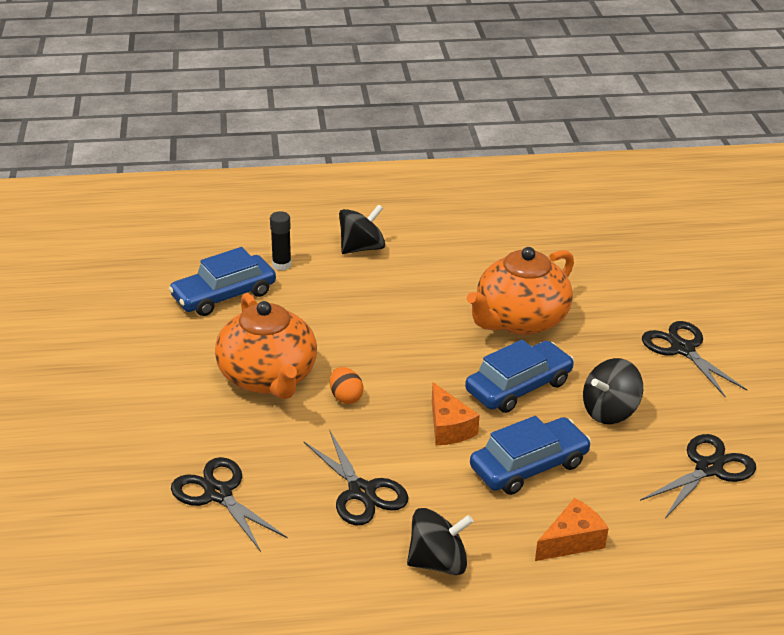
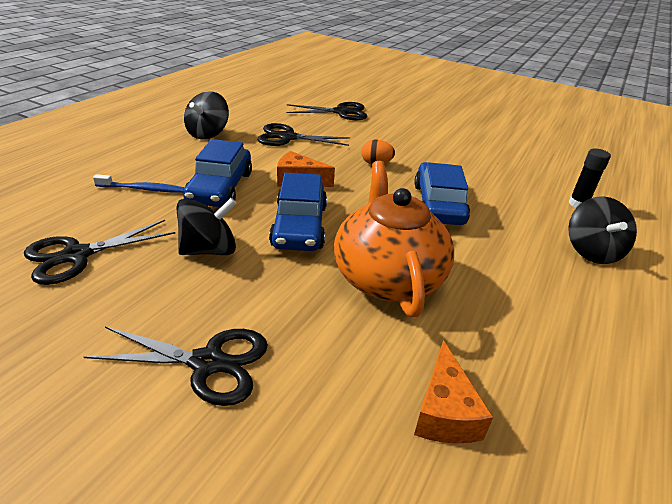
camera: 125 degrees right, 0 degrees up
(224, 295) = (543, 170): blue car -> blue car (438, 204)
(268, 378) = (425, 151): orange teapot -> none
(572, 541) = (145, 169): orange cheese -> orange cheese (444, 412)
(600, 511) = (143, 189): none -> blue toothbrush
(609, 411) = (209, 250): black spinning top -> black spinning top turned 60 degrees clockwise
(708, 468) = (77, 255): black scissors -> black scissors turned 60 degrees clockwise

